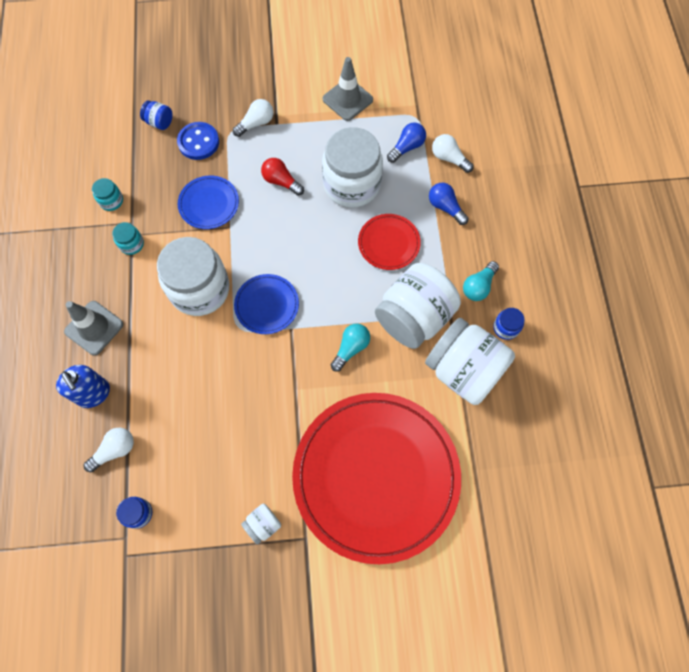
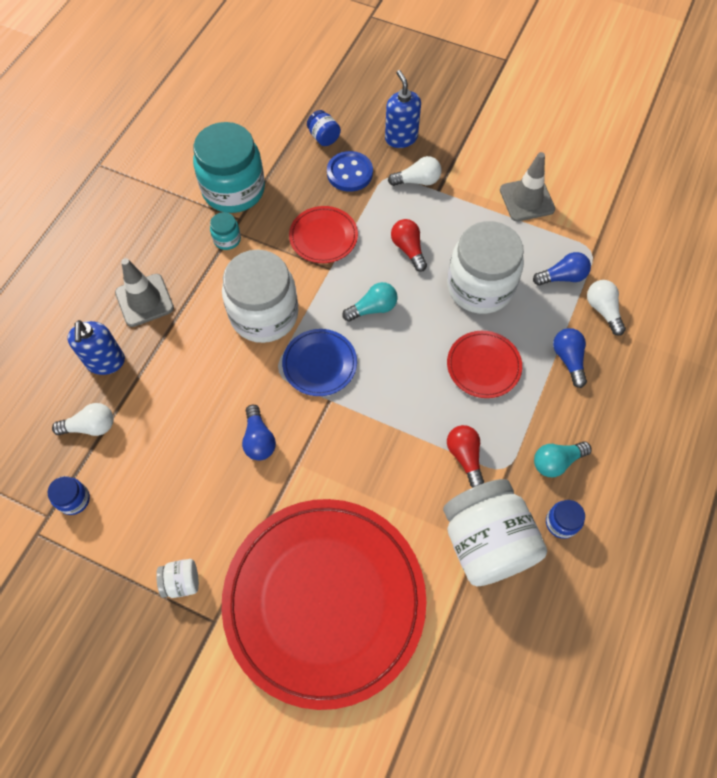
camera: 30 degrees right, 5 degrees down
(111, 201) = (233, 190): turquoise jar -> turquoise jar, size x2.36
(209, 204) = (323, 237): blue plate -> red plate
(222, 94) = (401, 138): none -> blue soap dispenser
(255, 387) = (259, 439): none -> blue light bulb
(351, 348) = (378, 453): turquoise light bulb -> turquoise light bulb (373, 308)
(414, 317) = (465, 456): white jar -> red light bulb

